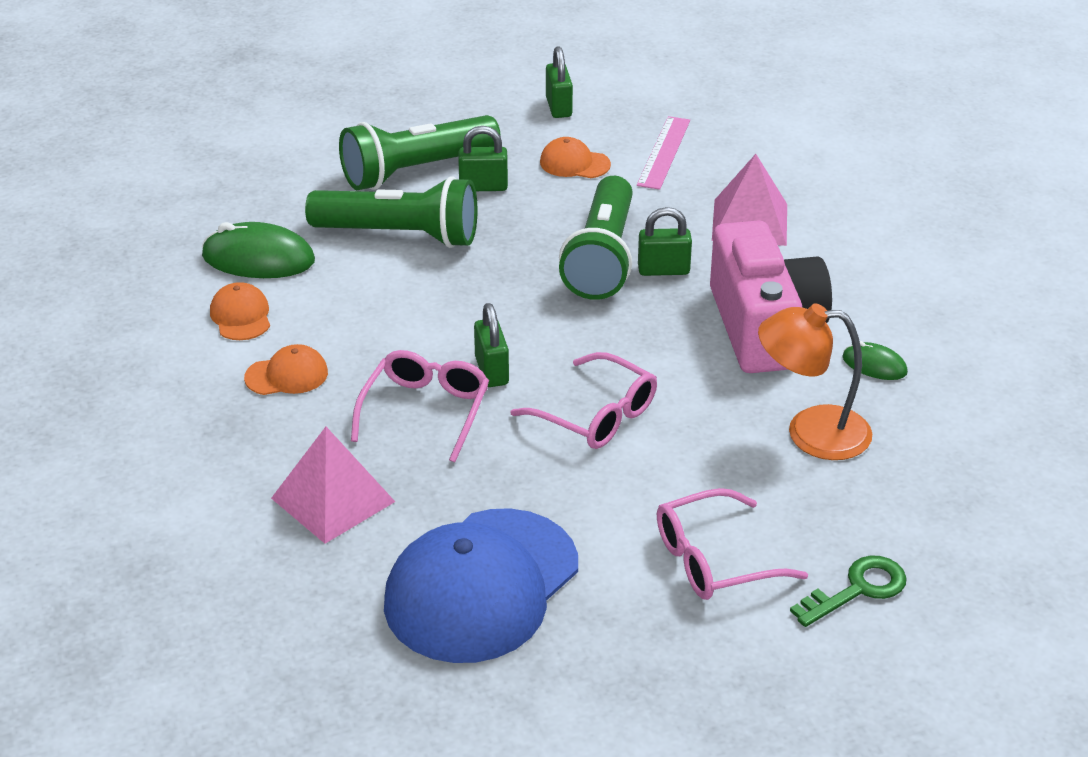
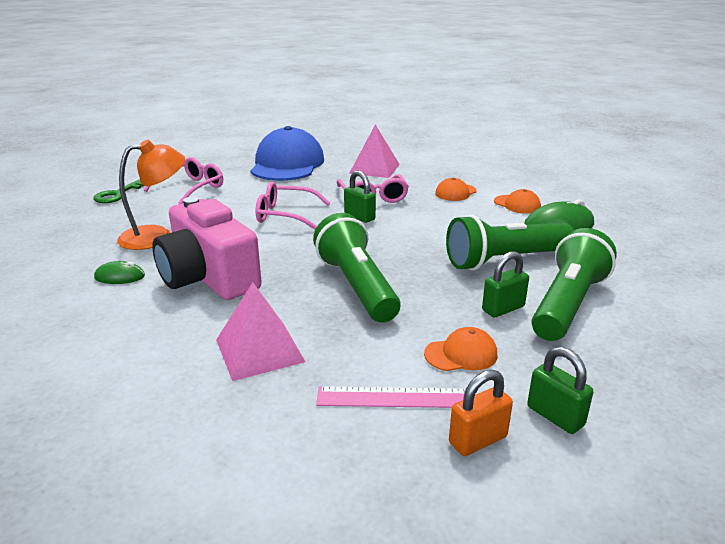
camera: 150 degrees right, 10 degrees down
(630, 112) = (478, 440): none -> orange padlock
(663, 270) = (305, 291): green padlock -> none
(664, 152) = (393, 397): pink ruler -> pink ruler turned 75 degrees counterclockwise

